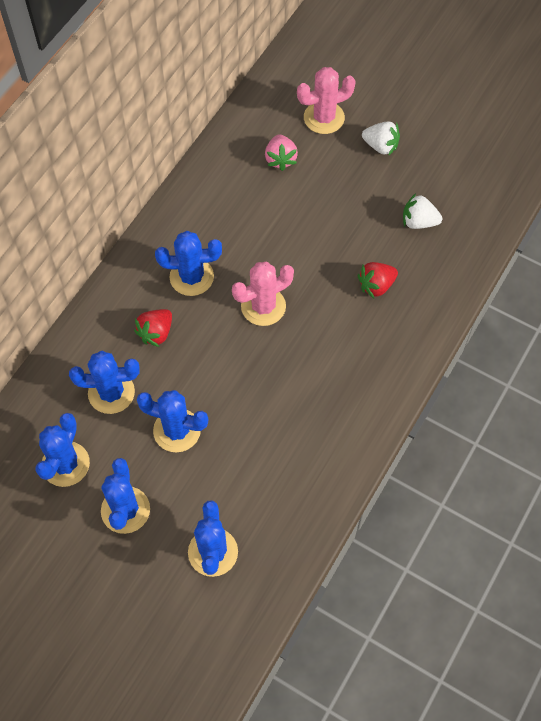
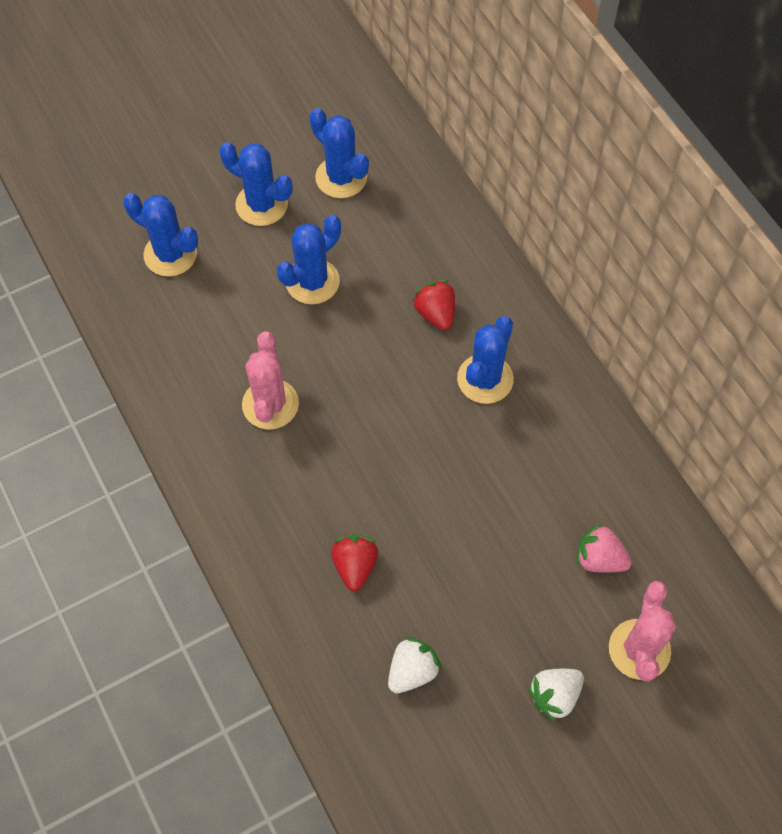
camera: 120 degrees right, 0 degrees up
(111, 393) = (392, 245): blue cactus -> none
(263, 306) = (403, 431): pink cactus -> pink cactus (270, 404)

